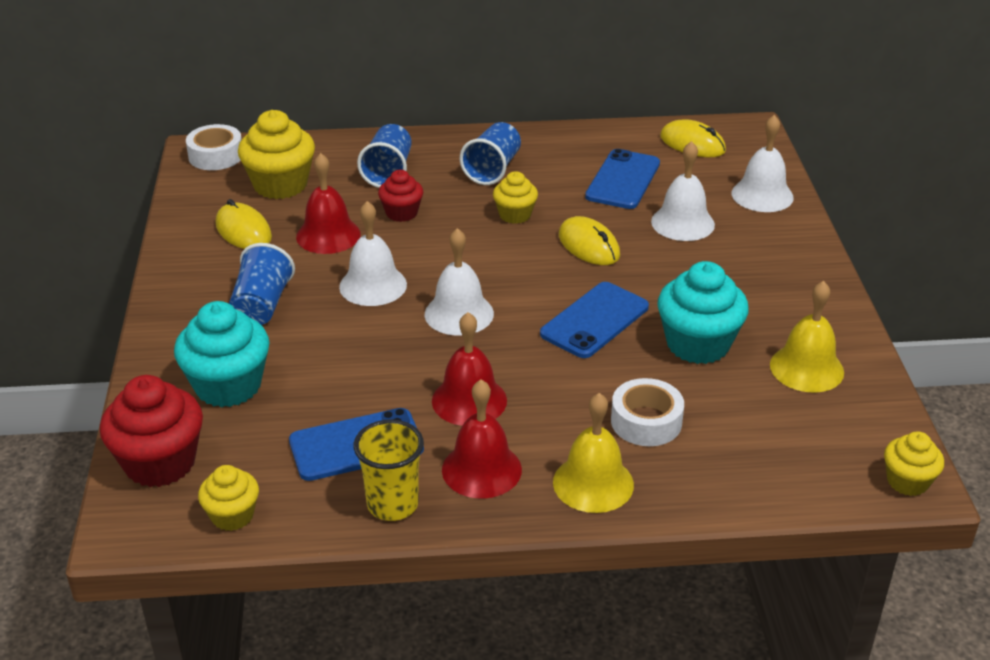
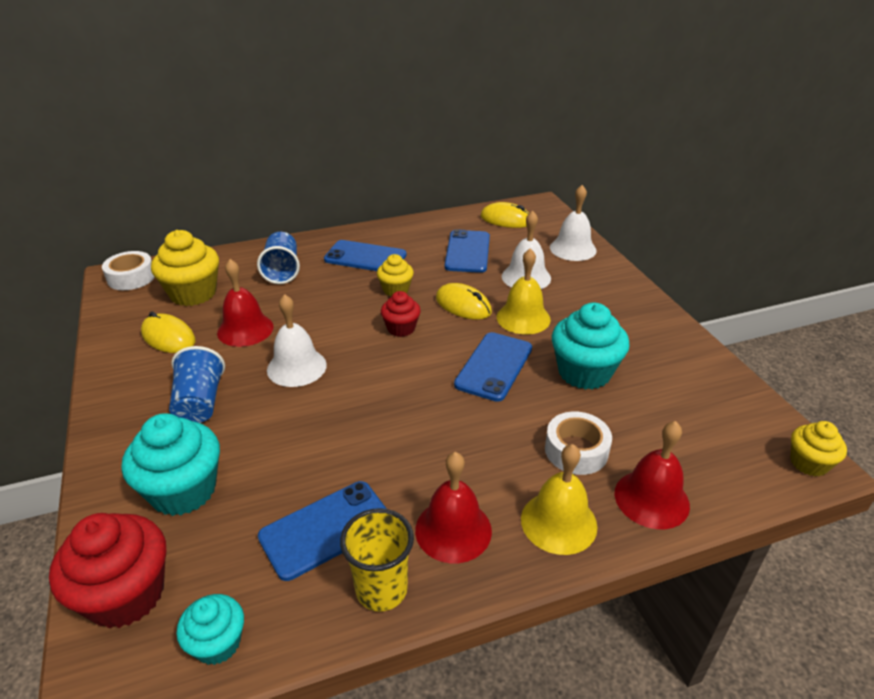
camera: 15 degrees left, 0 degrees up
(232, 515) = (217, 643): yellow cupcake -> turquoise cupcake
(401, 213) = (303, 301): red cupcake -> red cupcake (401, 328)
(459, 313) = (379, 380): white bell -> none
(469, 400) = (416, 460): red bell -> red bell (651, 499)
(492, 169) = (365, 257): blue cup -> blue phone
(806, 368) = (676, 377): yellow bell -> yellow bell (523, 318)

